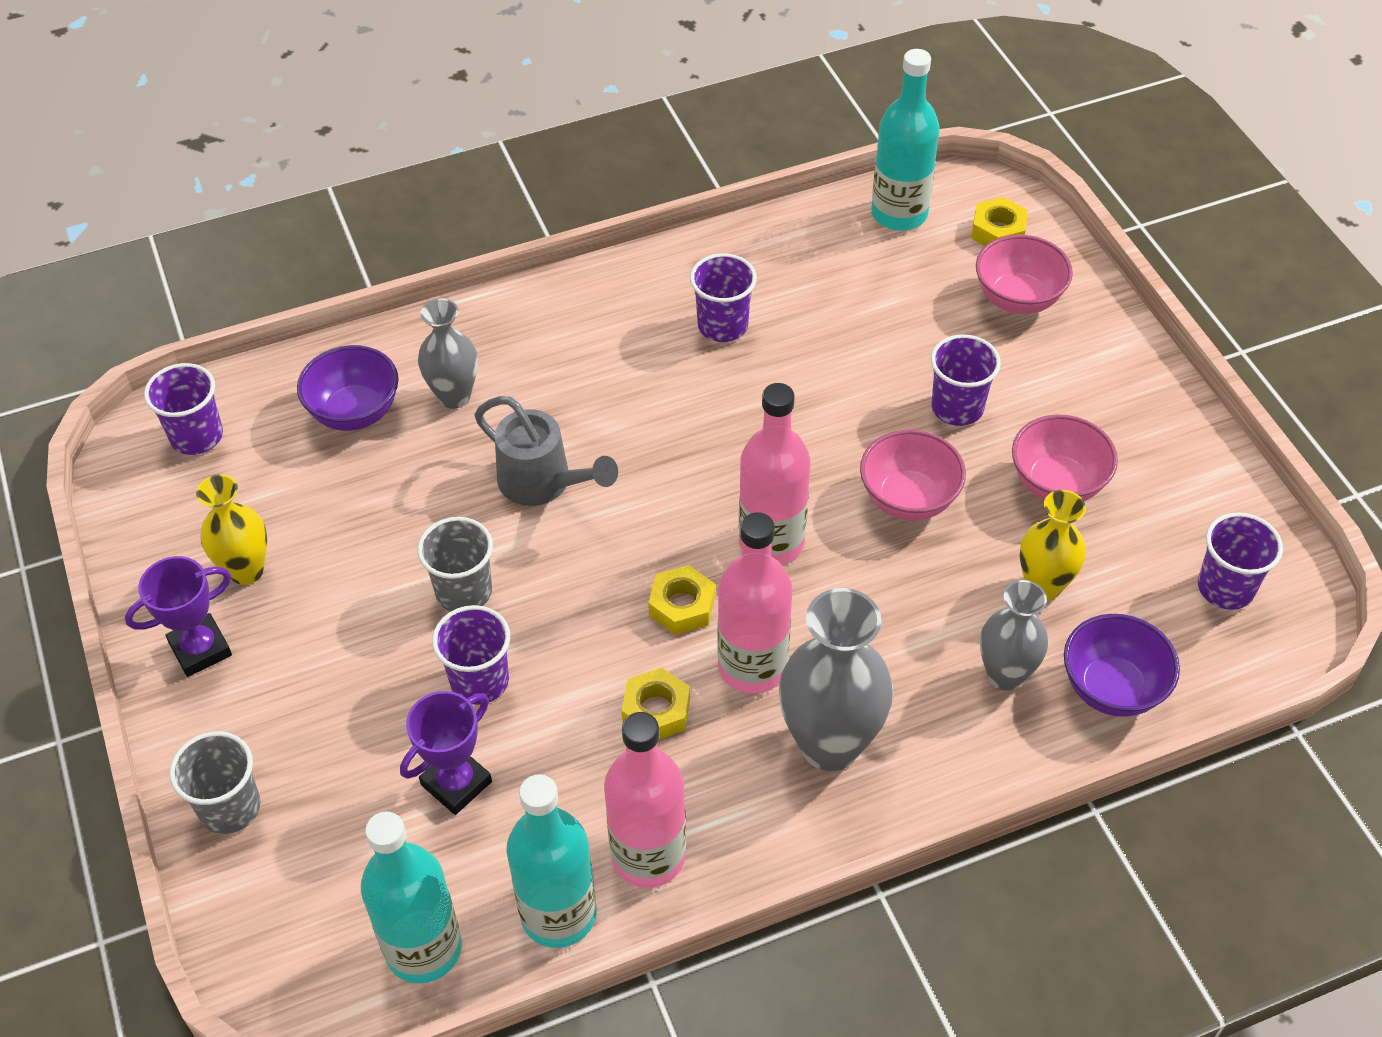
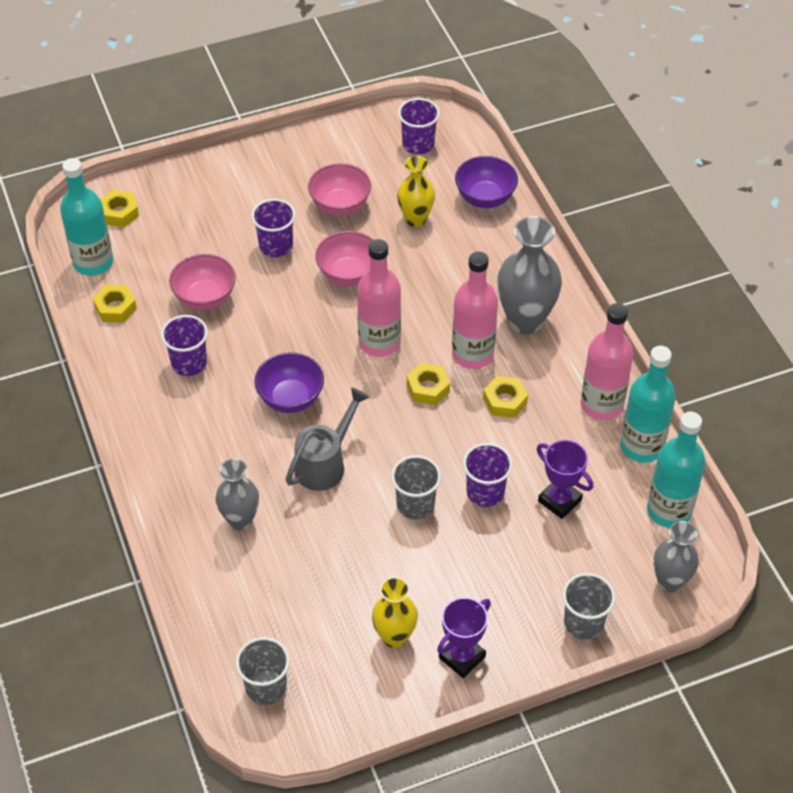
camera: 90 degrees left, 0 degrees up
(197, 436) = (266, 687): purple cup -> grey cup
(200, 649) = (462, 657): purple trophy -> purple trophy turned 75 degrees clockwise
(355, 412) = (250, 582): purple bowl -> purple bowl (290, 398)
(818, 243) = (115, 308): none -> yellow nut
(1005, 675) = (477, 241): grey vase -> grey vase (670, 581)
(1018, 299) = (184, 209): pink bowl -> pink bowl (205, 298)

